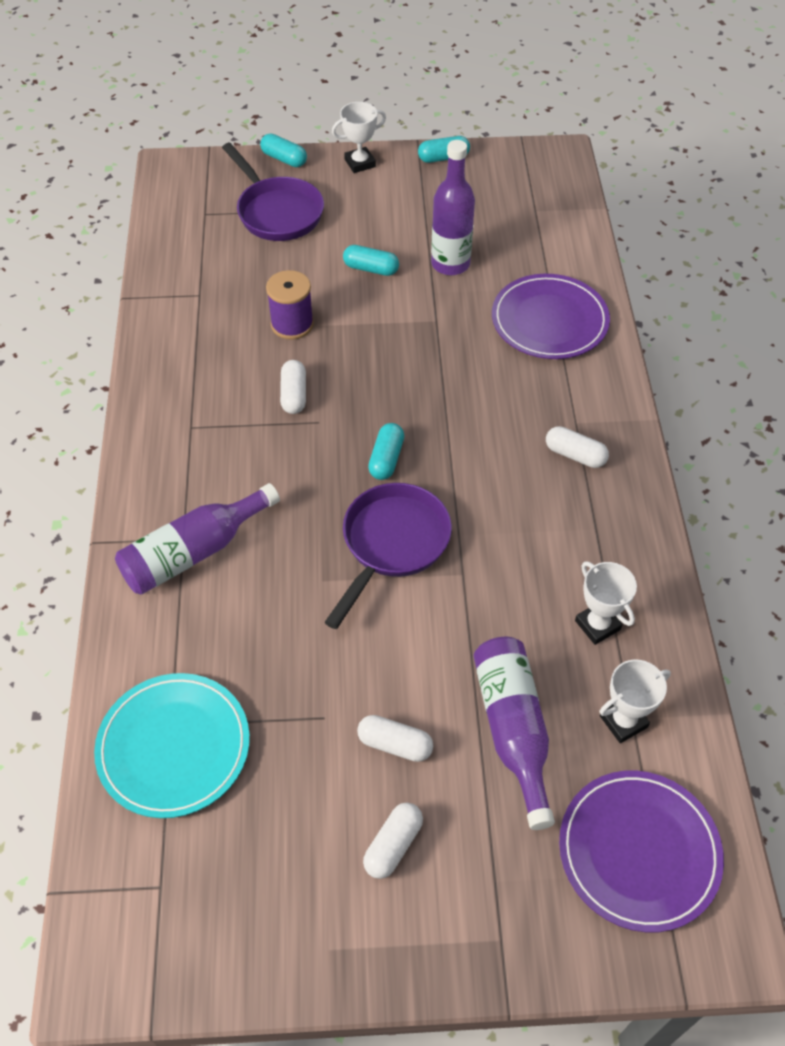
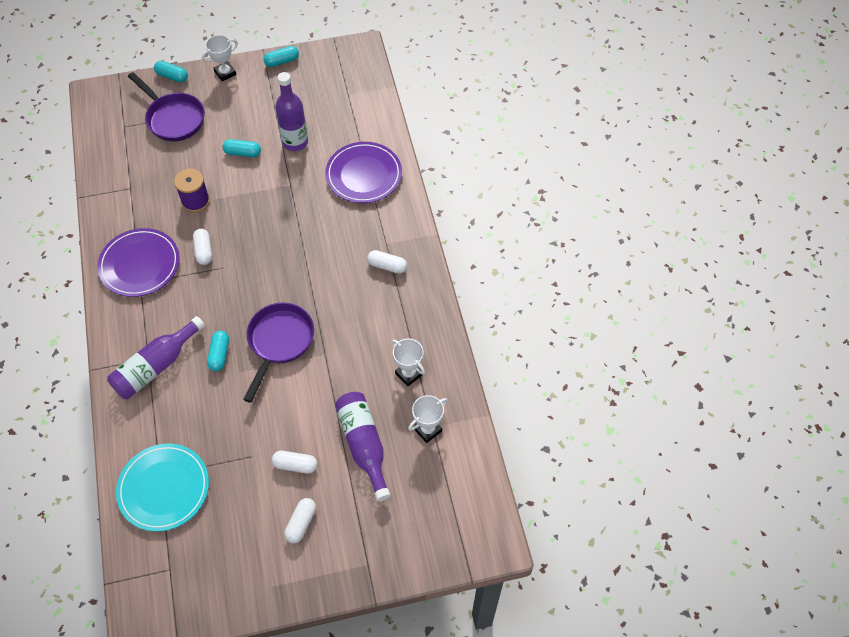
camera: 10 degrees left, 5 degrees up
(386, 459) = (269, 286): turquoise capsule -> turquoise capsule (219, 354)
(639, 851) = (441, 503): purple plate -> purple plate (140, 264)

